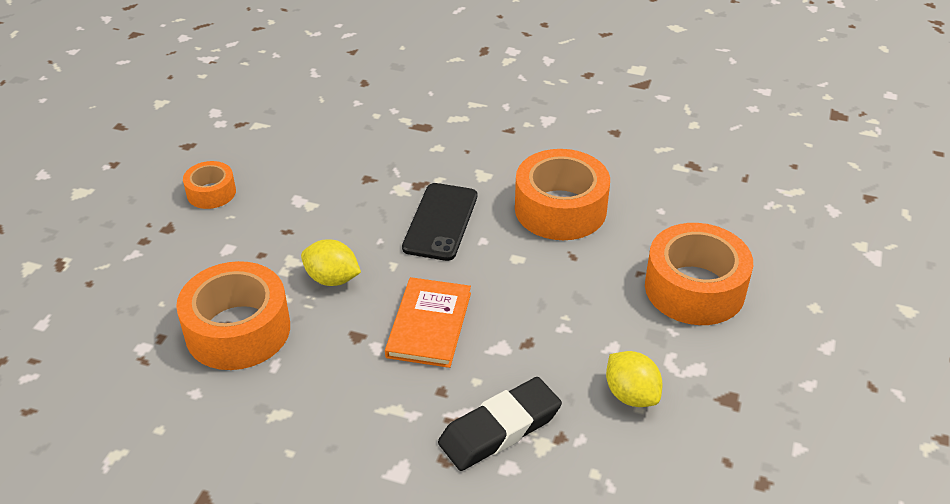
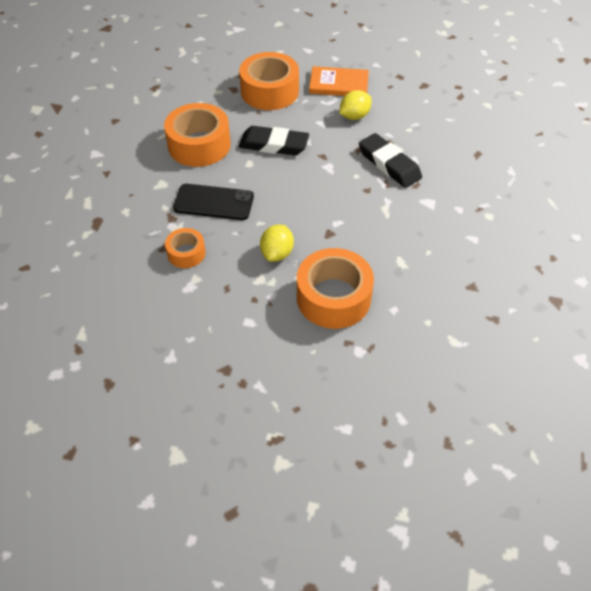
camera: 95 degrees left, 10 degrees up
(211, 193) = (179, 349): orange tape -> orange tape (186, 253)
(429, 325) = (314, 200): orange book -> orange book (338, 84)
(557, 287) = (274, 145): none -> black eraser

